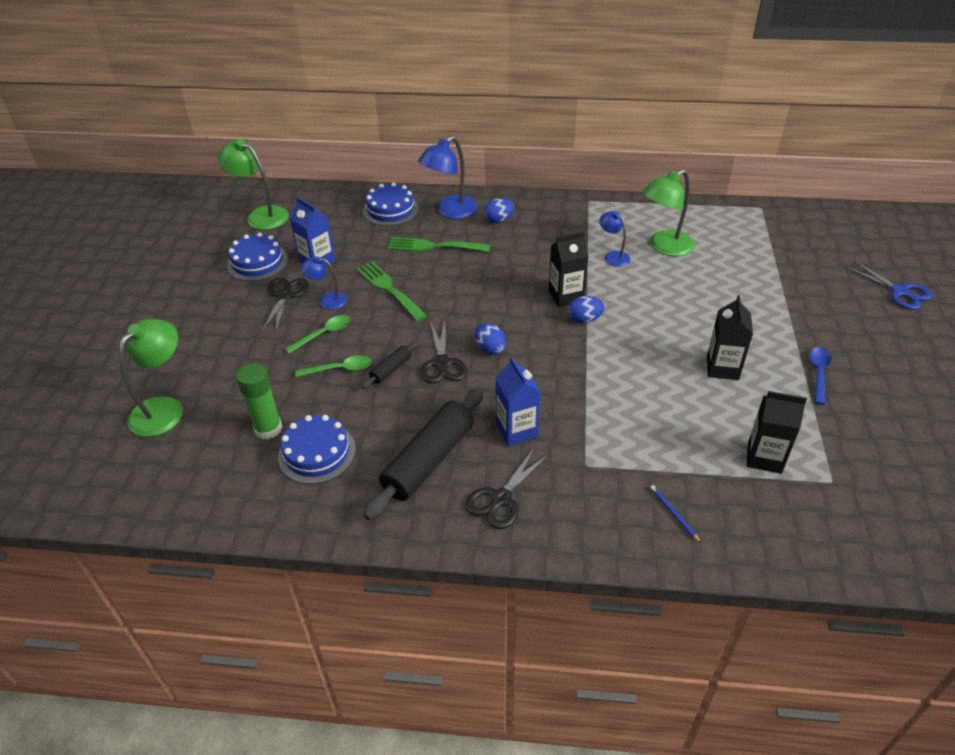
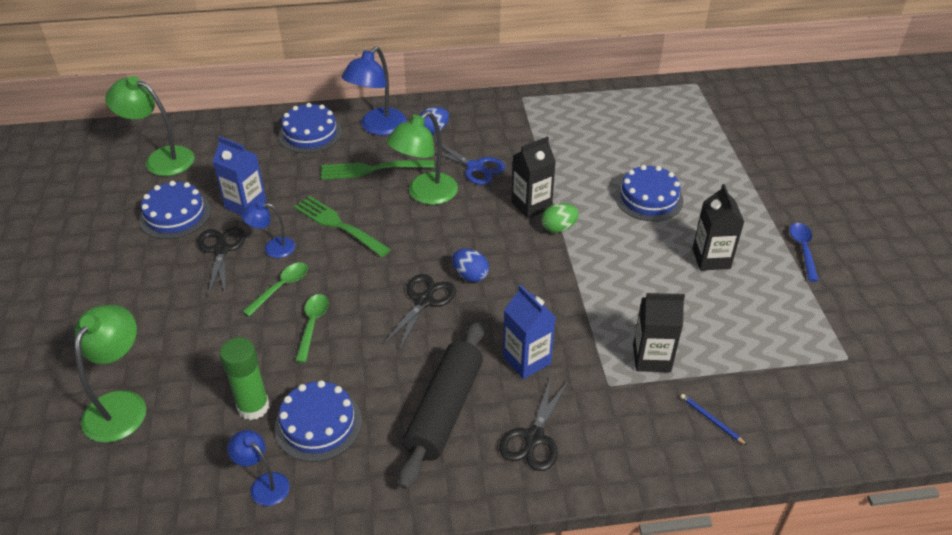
camera: 15 degrees left, 0 degrees up
(339, 369) = (312, 325): green spoon -> green spoon turned 60 degrees counterclockwise
(391, 369) = (370, 316): black rolling pin -> none
(442, 364) = (424, 300): black scissors -> black scissors turned 135 degrees counterclockwise
(584, 319) = (558, 228): blue egg -> green egg
(613, 256) = (566, 155): blue lamp -> blue lamp (264, 484)
(664, 247) = (614, 138): green lamp -> green lamp (425, 194)
(679, 305) = (648, 198): none -> blue cake
(764, 457) = (779, 345): black carton -> black carton (651, 358)
(900, 292) = (852, 154): blue scissors -> blue scissors (476, 168)

